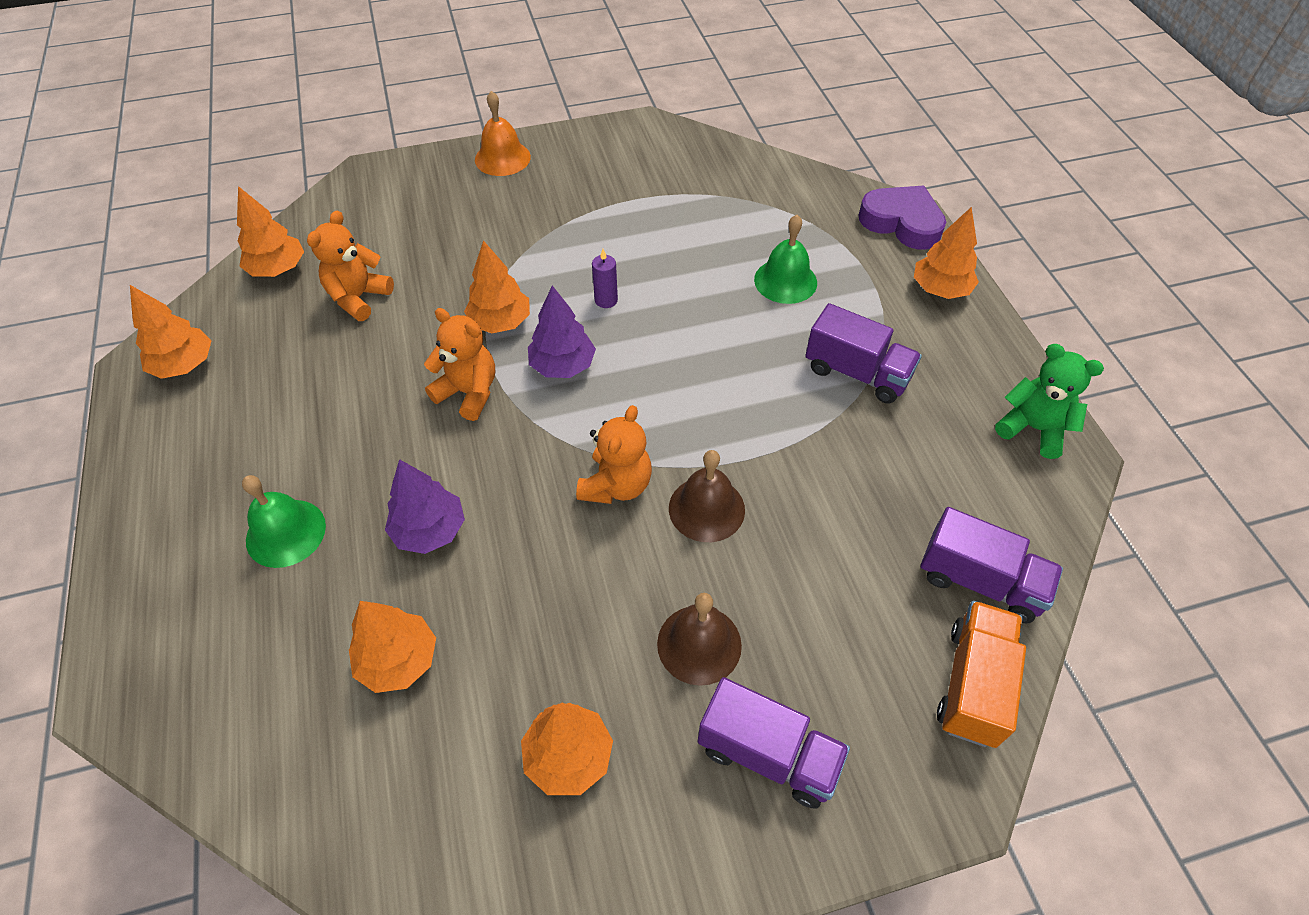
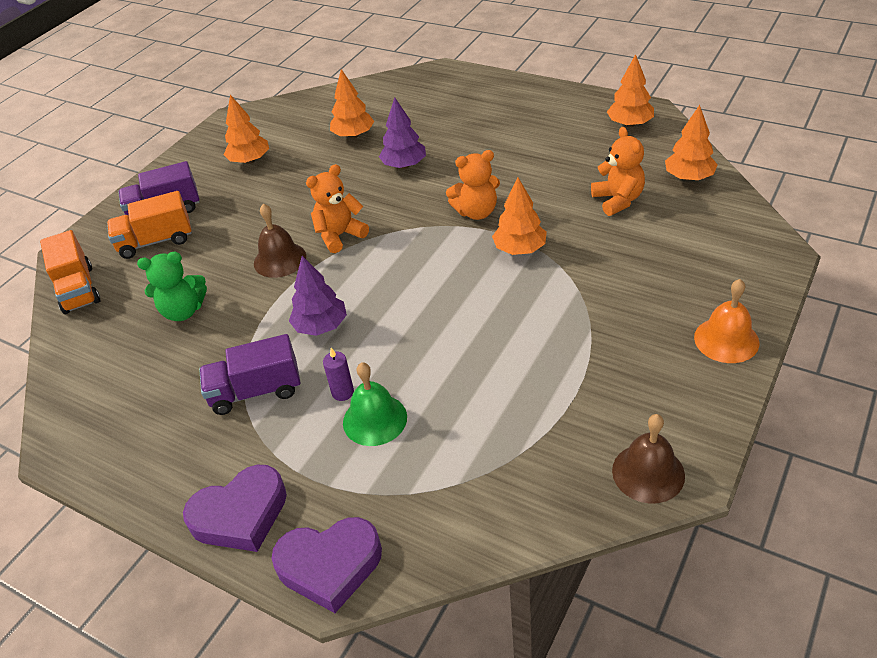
camera: 140 degrees right, 10 degrees down
(286, 533) = (463, 126): green bell -> none
(563, 366) = (447, 258): purple tree -> purple tree (321, 326)
(606, 300) = (479, 308): purple candle -> purple candle (343, 392)
(616, 485) = (340, 235): orange teddy bear -> orange teddy bear turned 75 degrees clockwise
(699, 644) = (229, 217): brown bell -> brown bell (648, 473)
(822, 689) = (156, 241): none -> orange truck
(940, 289) = (240, 515): orange tree -> purple heart
(980, 581) = (95, 332): purple truck -> none
(1033, 428) = (98, 446): green teddy bear -> green teddy bear (183, 311)

